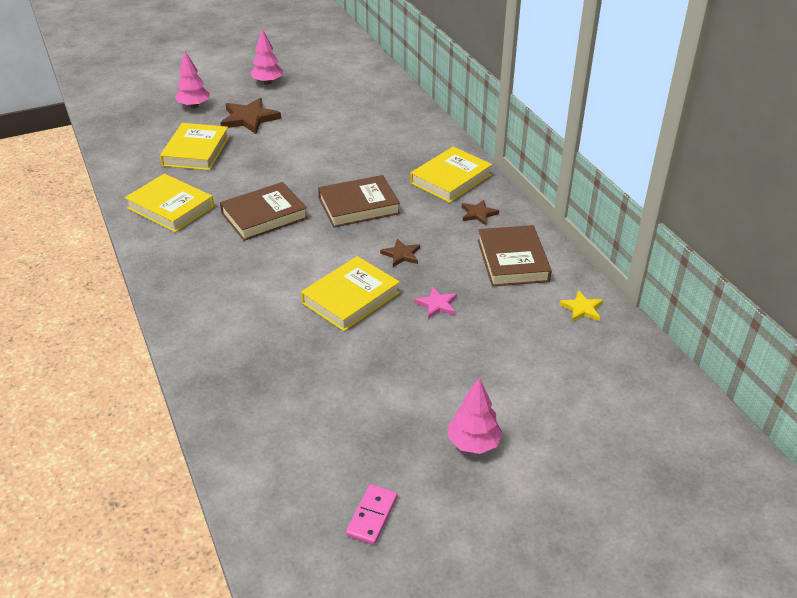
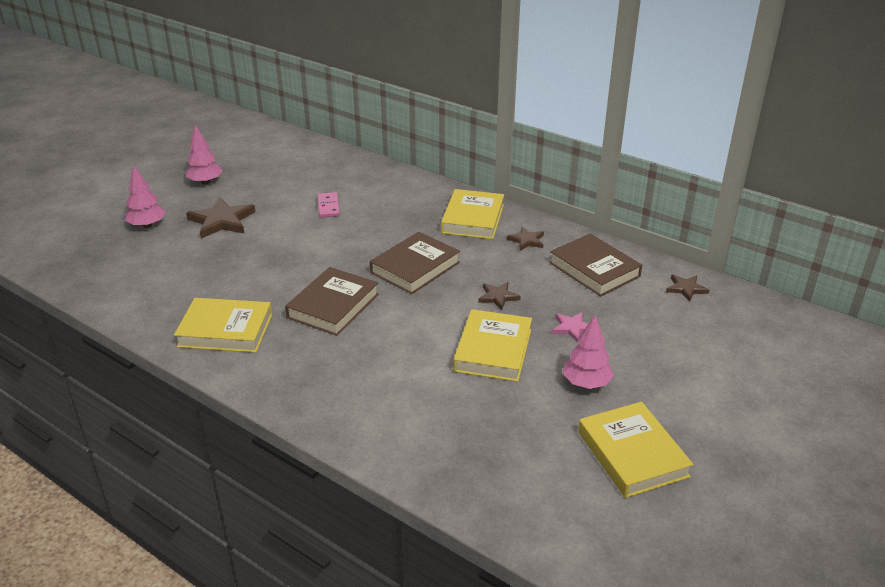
camera: 30 degrees left, 5 degrees down
(196, 151) = (196, 268): yellow book -> yellow book (632, 454)
(372, 516) = (708, 528): pink domino -> pink domino (328, 207)
(473, 443) = (720, 429): pink tree -> pink tree (586, 383)
(582, 308) = (686, 289): yellow star -> brown star

